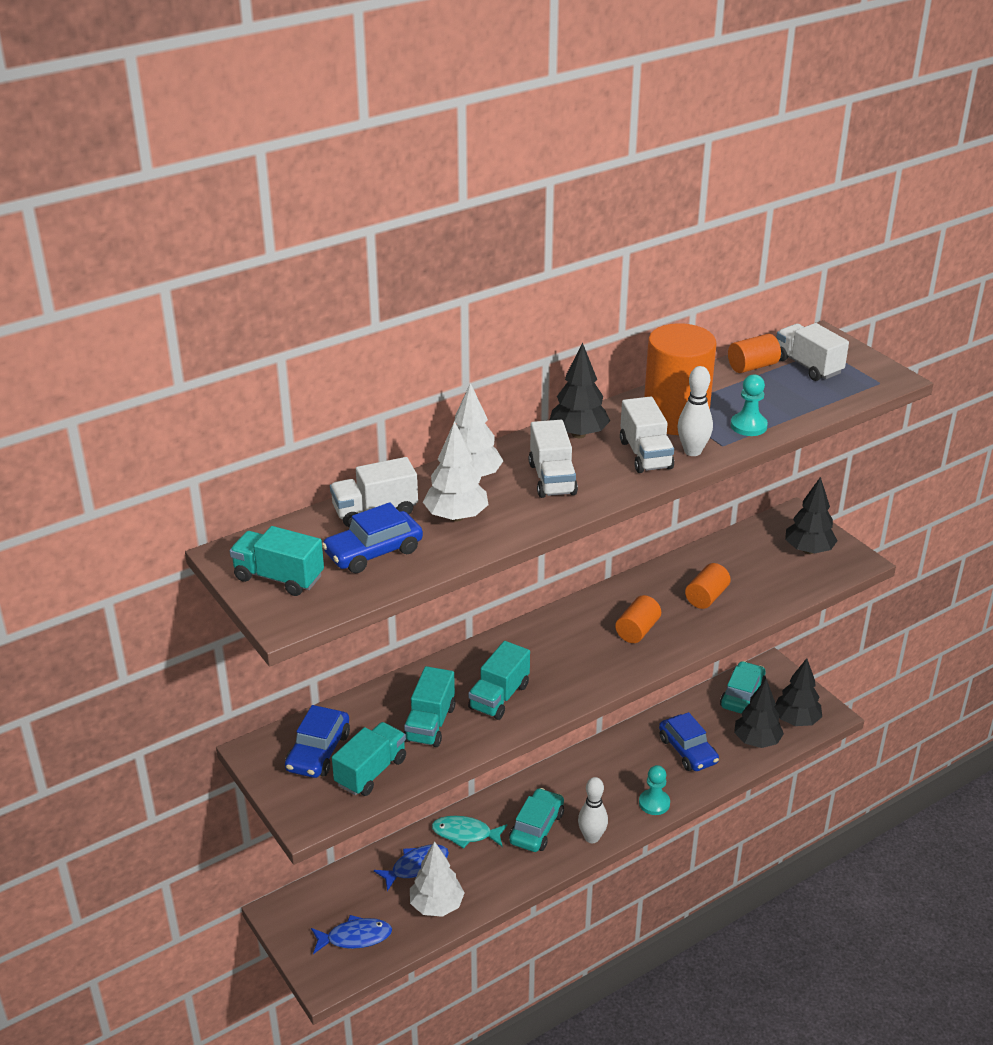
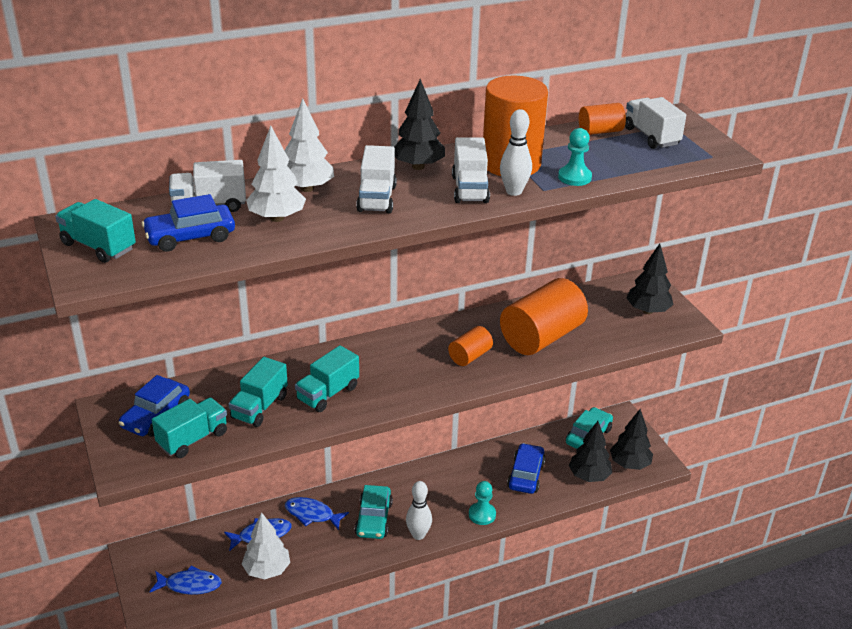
camera: 10 degrees right, 0 degrees up
(465, 834) = (312, 514): turquoise fish -> blue fish
(536, 827) = (374, 519): turquoise car -> turquoise car turned 150 degrees clockwise
(688, 750) = (526, 475): blue car -> blue car turned 150 degrees counterclockwise
(706, 597) = (541, 337): orange cylinder -> orange cylinder, size x2.00

